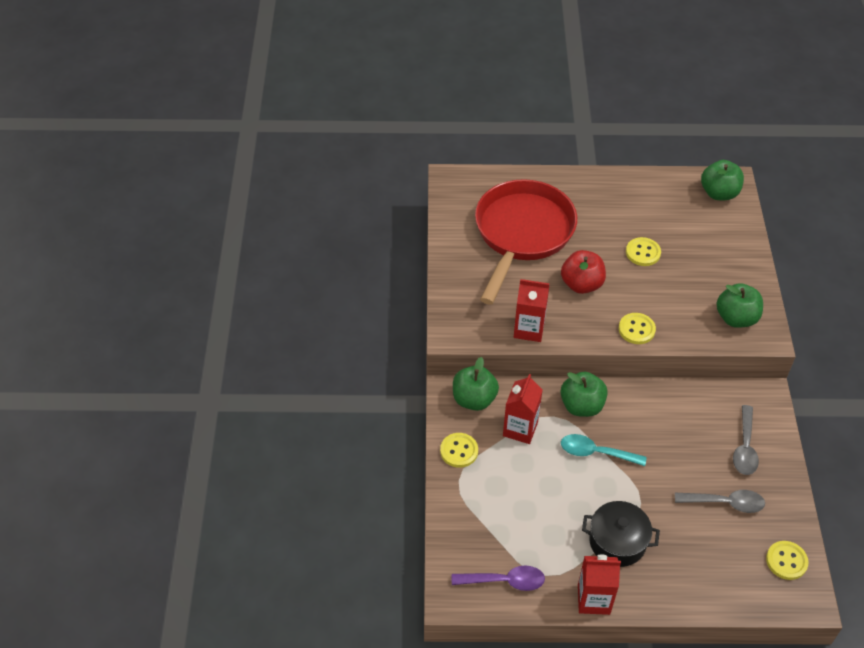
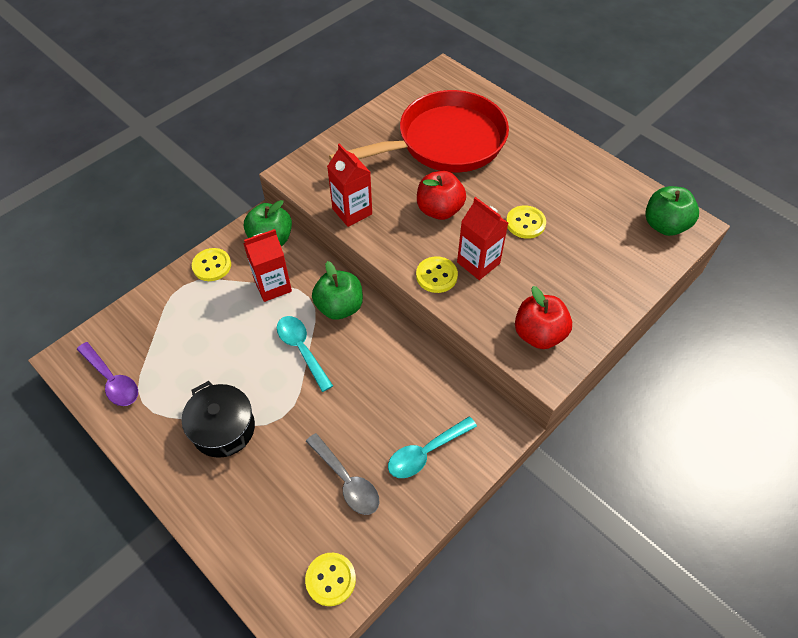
camera: 45 degrees right, 5 degrees up
(593, 599) = (147, 454): red carton -> red carton (478, 263)
(736, 318) = (538, 334): green apple -> red apple
(744, 447) = (426, 452): grey spoon -> turquoise spoon

